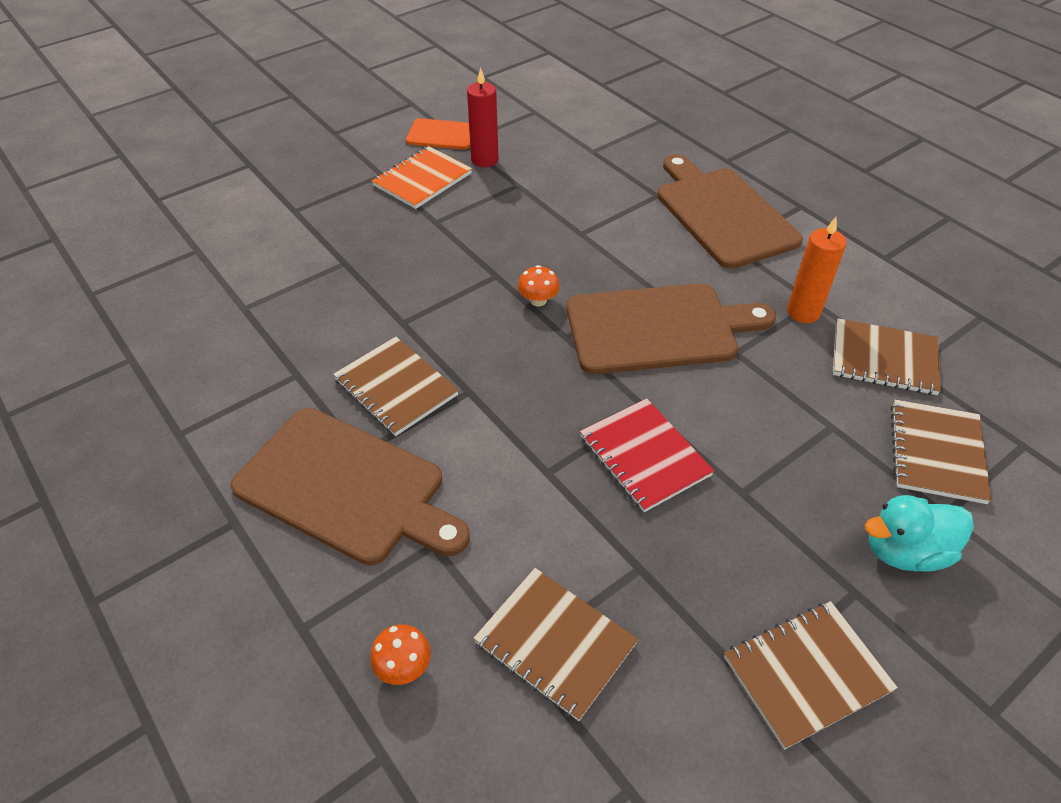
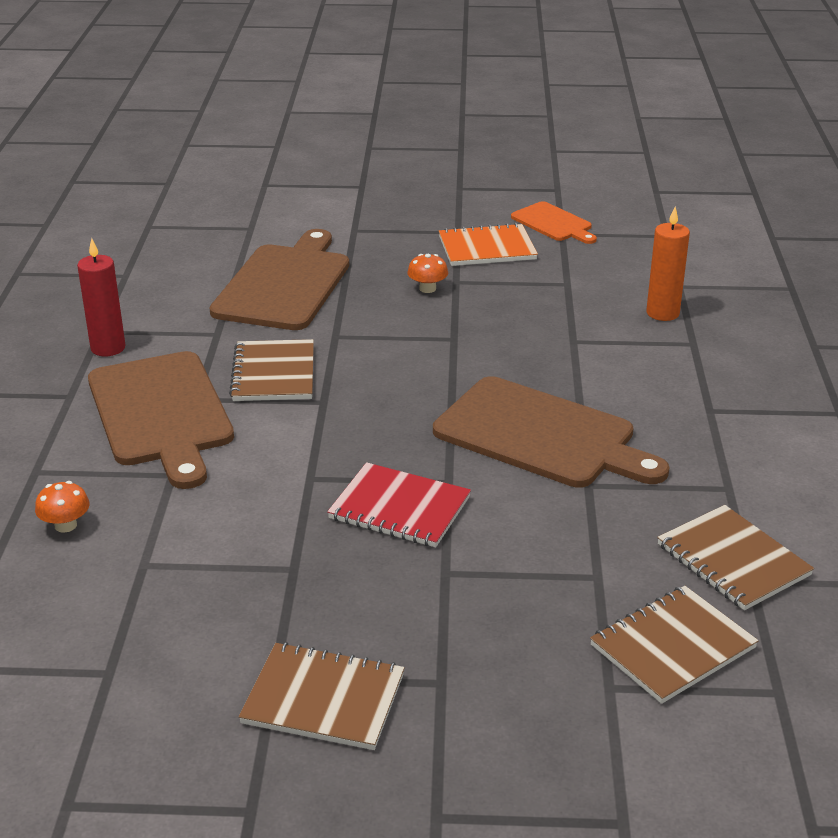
camera: 40 degrees right, 15 degrees down
(484, 160) = (563, 254): red candle -> red candle (108, 348)
(538, 300) = (464, 370): orange mushroom -> orange mushroom (427, 289)
(555, 643) = (174, 572): brown notebook -> none
(644, 456) = (399, 508): red notebook -> red notebook turned 75 degrees counterclockwise
(722, 214) = (739, 383): brown cutting board -> brown cutting board (284, 284)
(803, 312) = (704, 489): orange candle -> orange candle (662, 313)
(905, 551) = (527, 686): turquoise duck -> none

